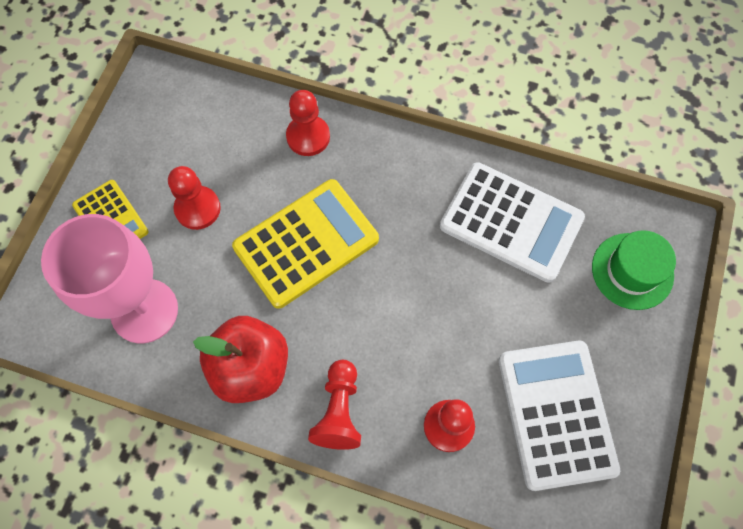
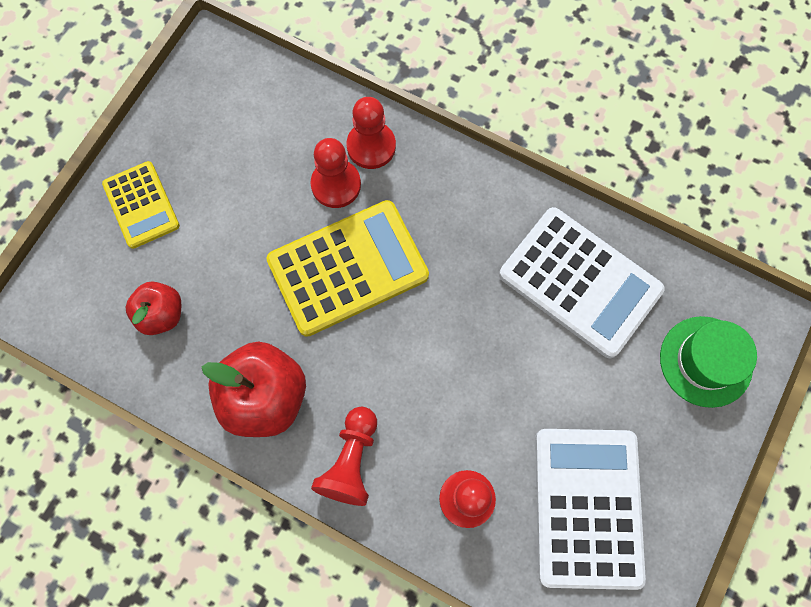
camera: 10 degrees right, 5 degrees up
(144, 311) = (161, 314): pink goblet -> red apple
(197, 208) = (236, 209): red pawn -> red pawn (336, 185)

